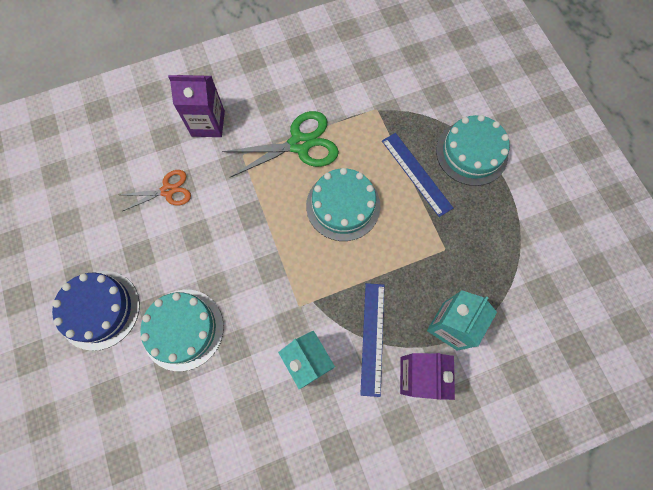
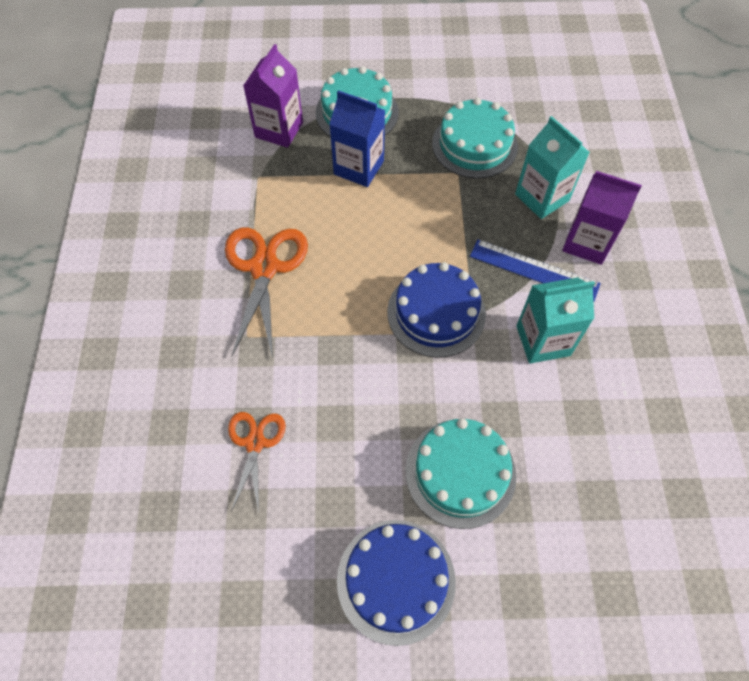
camera: 70 degrees left, 10 degrees down
(208, 123) = (177, 364): purple carton -> purple carton (279, 130)
(299, 144) = (264, 268): green scissors -> orange scissors
(305, 273) = (436, 313): none -> blue cake
(343, 205) = (366, 248): turquoise cake -> turquoise cake (474, 145)
(416, 174) = (359, 167): blue ruler -> blue carton

